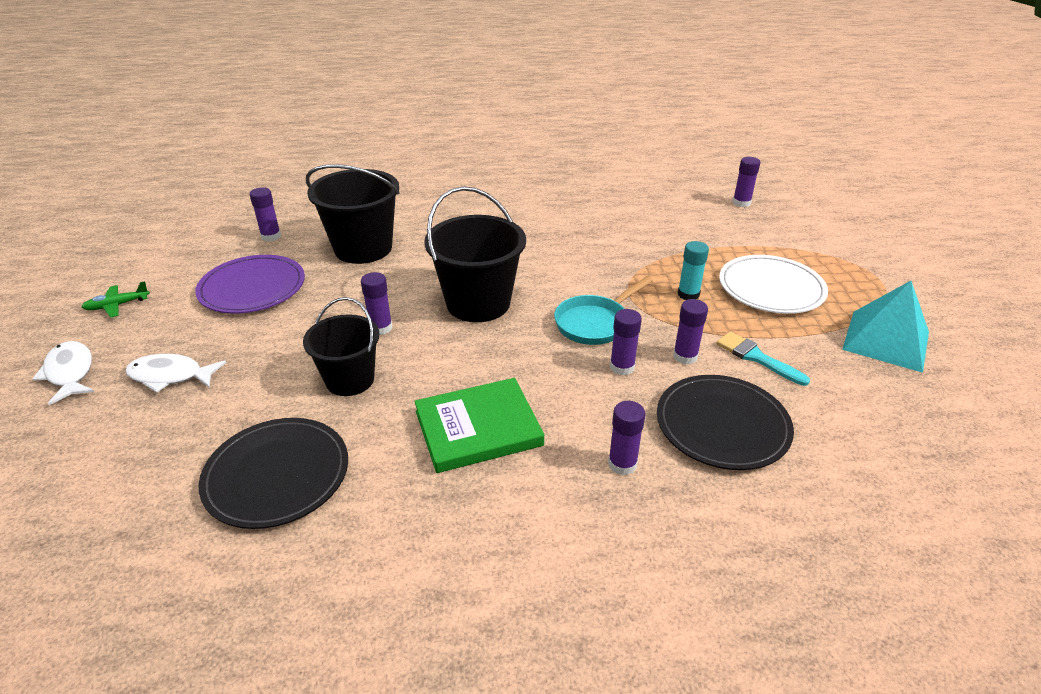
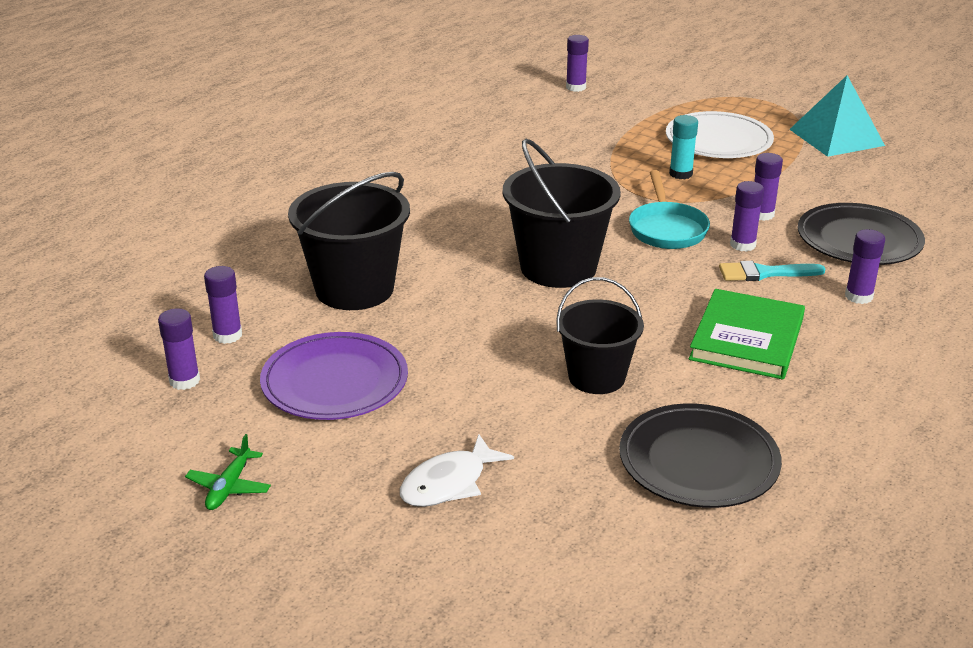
camera: 50 degrees left, 5 degrees down
(70, 373) = (345, 554): white fish -> none
(380, 328) = (529, 331): purple glue stick -> purple glue stick (184, 381)
(756, 357) = (797, 189): turquoise brush -> turquoise brush (764, 273)

